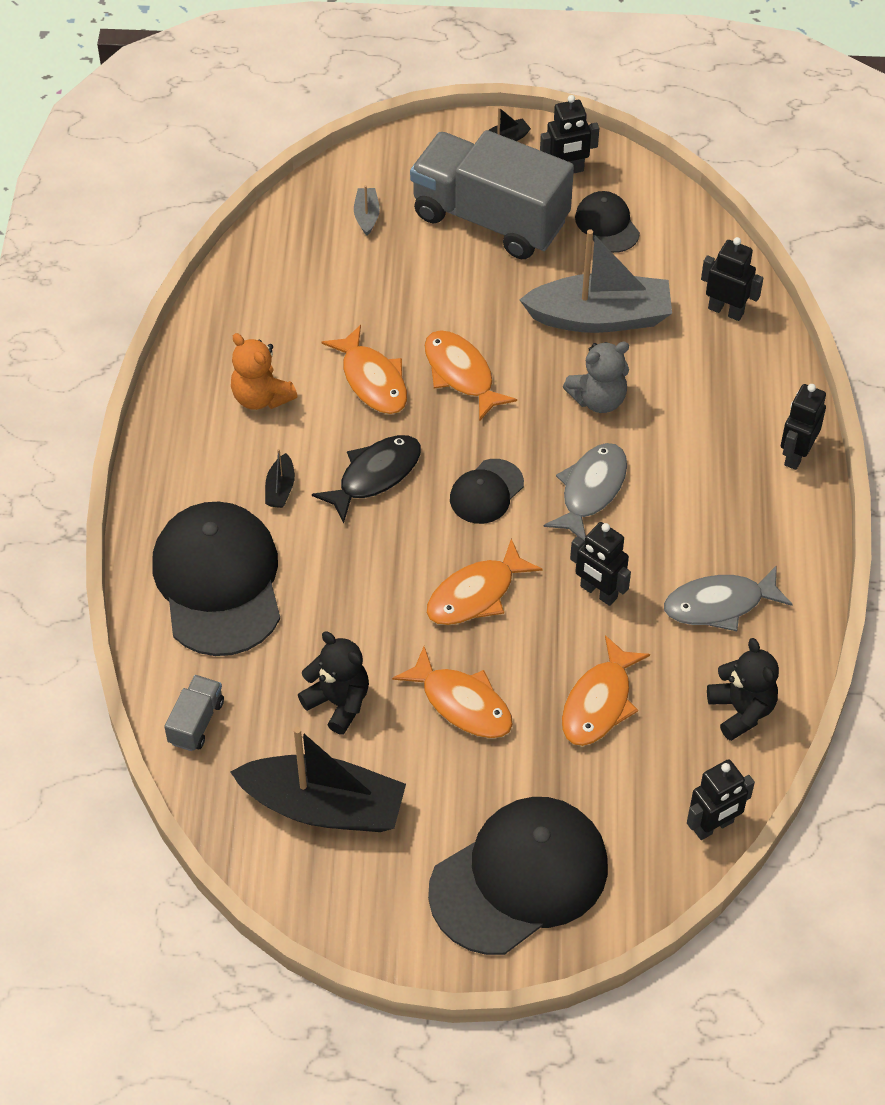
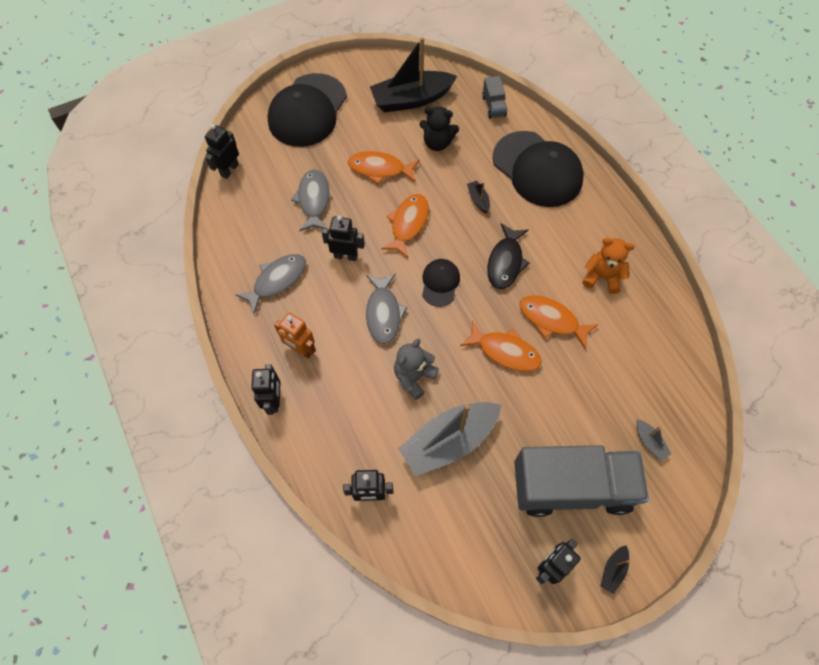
camera: 150 degrees right, 10 degrees up
(280, 488) = (548, 230): black boat -> black boat (478, 200)
(599, 703) = (313, 200): orange fish -> grey fish
(607, 224) = (491, 528): black cap -> none
(730, 498) = (301, 349): none -> orange robot
(741, 710) = (240, 229): black teddy bear -> none

